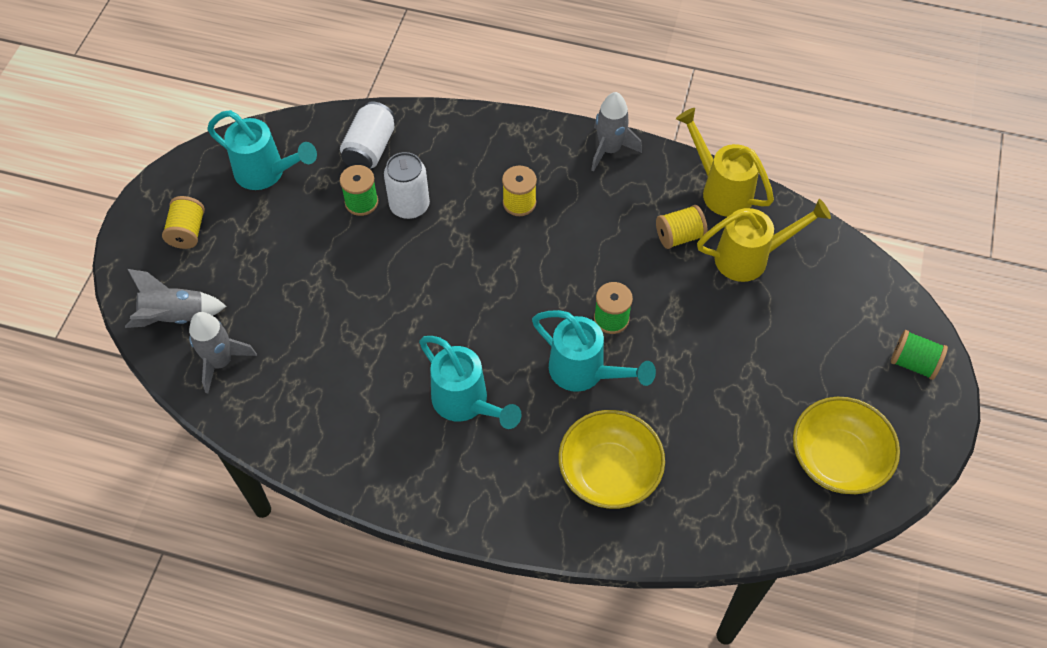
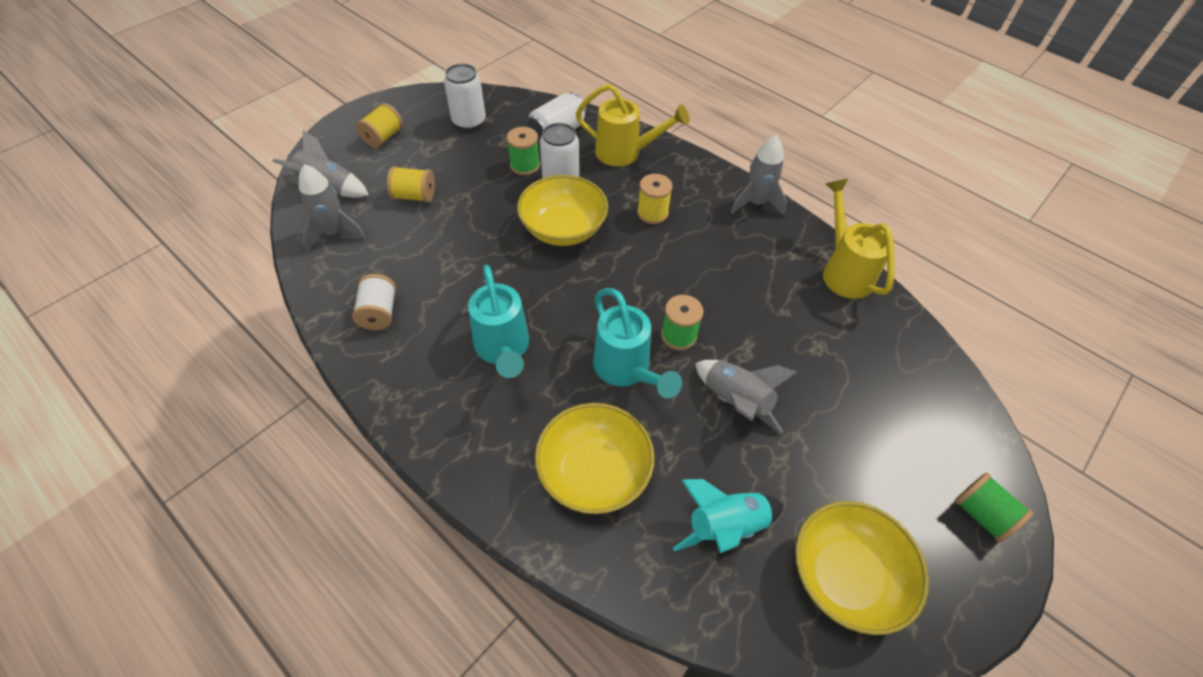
camera: 25 degrees right, 5 degrees down
(267, 173) = (469, 121): turquoise watering can -> white can
(327, 422) = (379, 313): none -> white spool
(445, 257) = (563, 229): none -> yellow bowl
(679, 236) = (783, 293): yellow spool -> yellow spool (414, 196)
(689, 358) = (735, 401): none -> grey rocket
(733, 464) = (725, 526): none -> turquoise rocket
(751, 257) = (845, 339): yellow watering can -> yellow watering can (625, 153)

